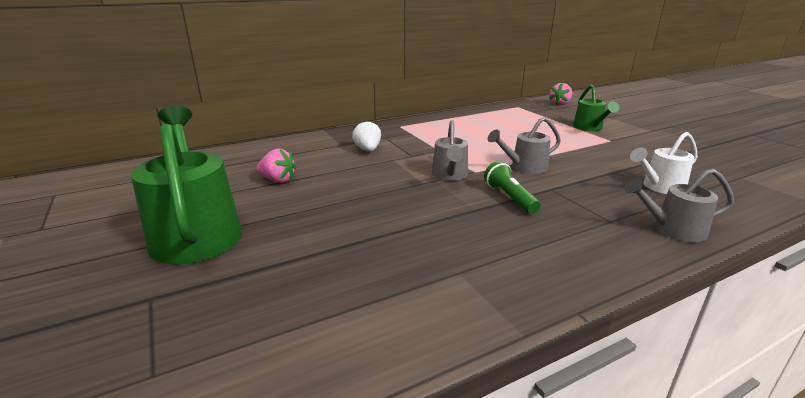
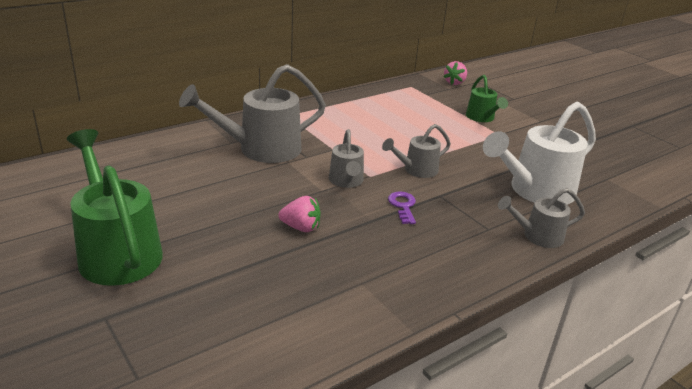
camera: 10 degrees left, 5 degrees up
(278, 180) = (177, 190): pink strawberry -> pink strawberry (301, 227)
(368, 150) = (260, 149): white strawberry -> grey watering can
(510, 197) = (403, 206): green flashlight -> purple key
(659, 187) = (535, 191): white watering can -> white watering can, size x1.83

